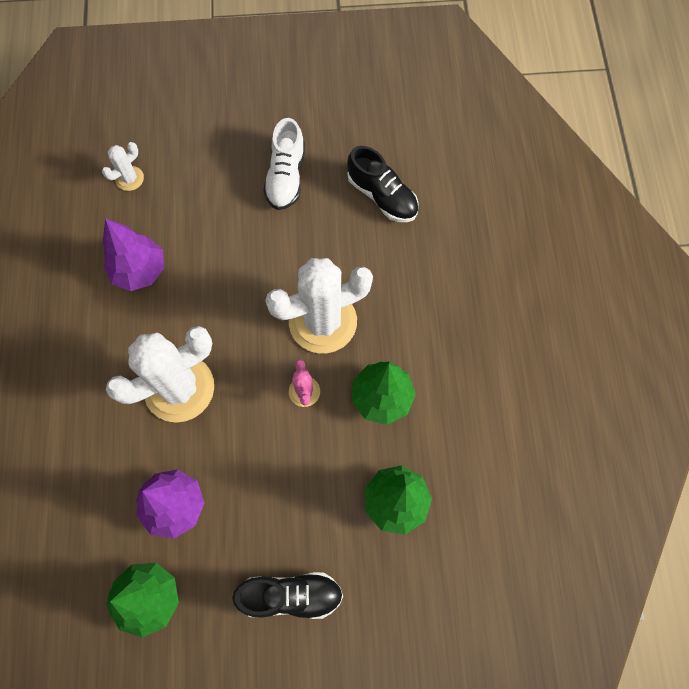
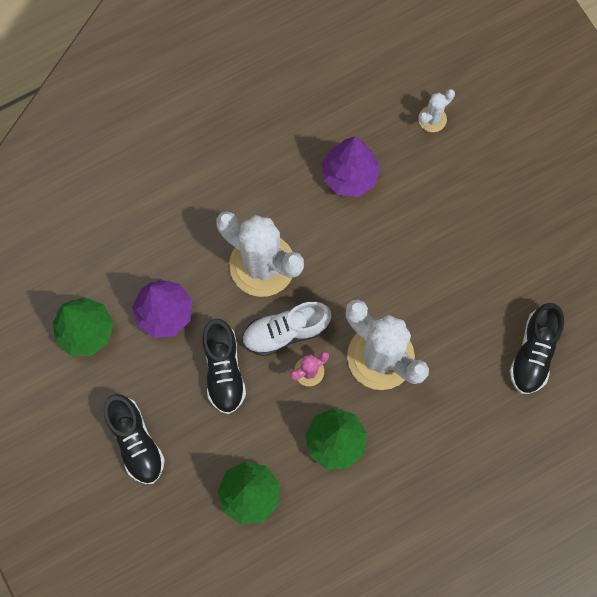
camera: 65 degrees right, 5 degrees up
(129, 178) = (432, 119): white cactus -> white cactus turned 60 degrees counterclockwise
(262, 472) = (224, 370): none -> black shoe
(286, 176) = (507, 255): white shoe -> white shoe (286, 332)

